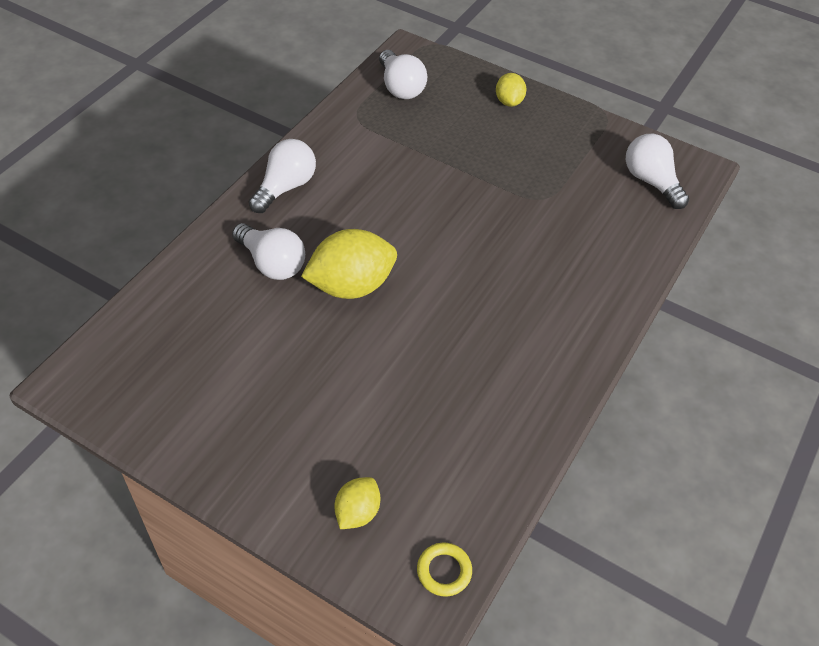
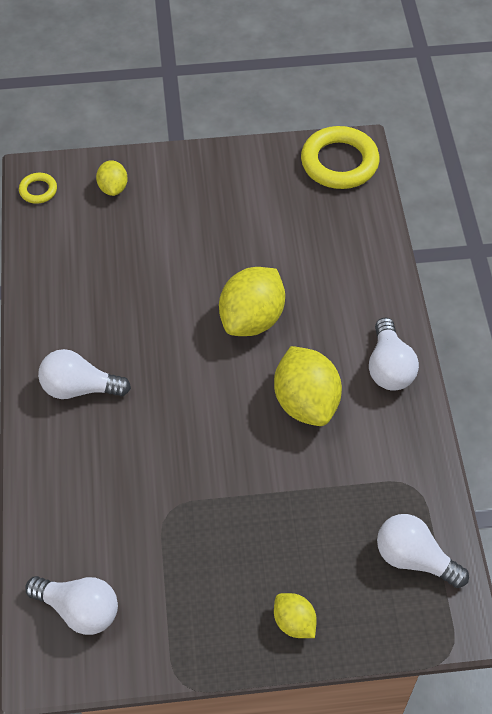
camera: 145 degrees right, 5 degrees up
(105, 376) = (339, 162): none -> yellow ring
(272, 263) = (326, 298): white light bulb -> white light bulb (80, 388)
(373, 203) = (306, 402): none -> yellow lemon

